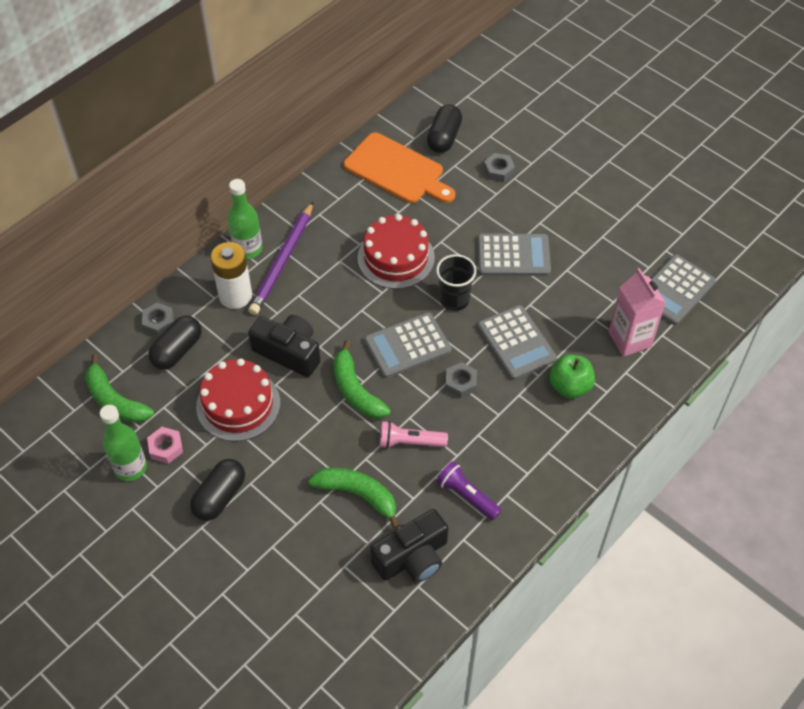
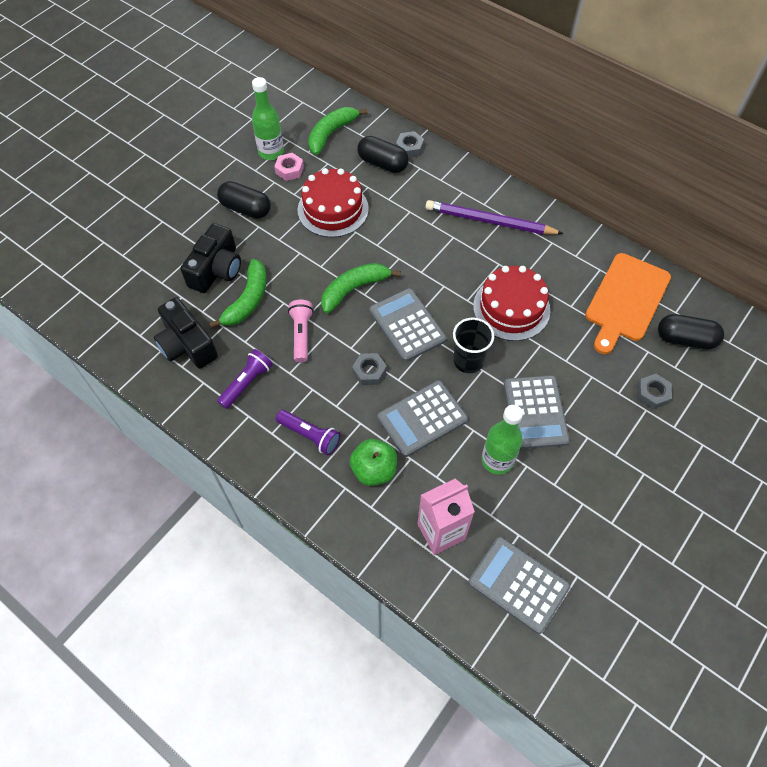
camera: 85 degrees right, 5 degrees up
(235, 296) = (445, 193): white battery -> none
(248, 249) = (498, 195): green bottle -> green bottle (497, 460)
(288, 352) = (389, 237): black camera -> black camera (216, 269)
(531, 438) = (310, 436): none -> purple flashlight

